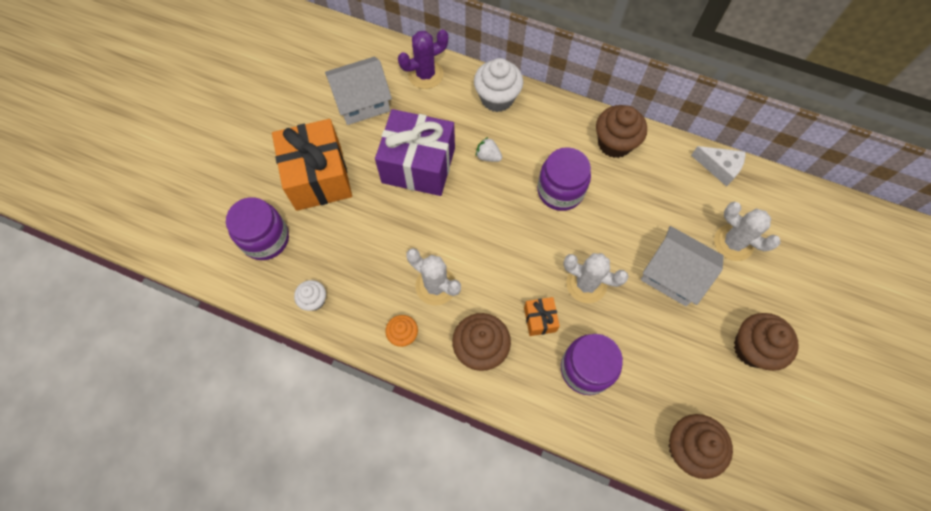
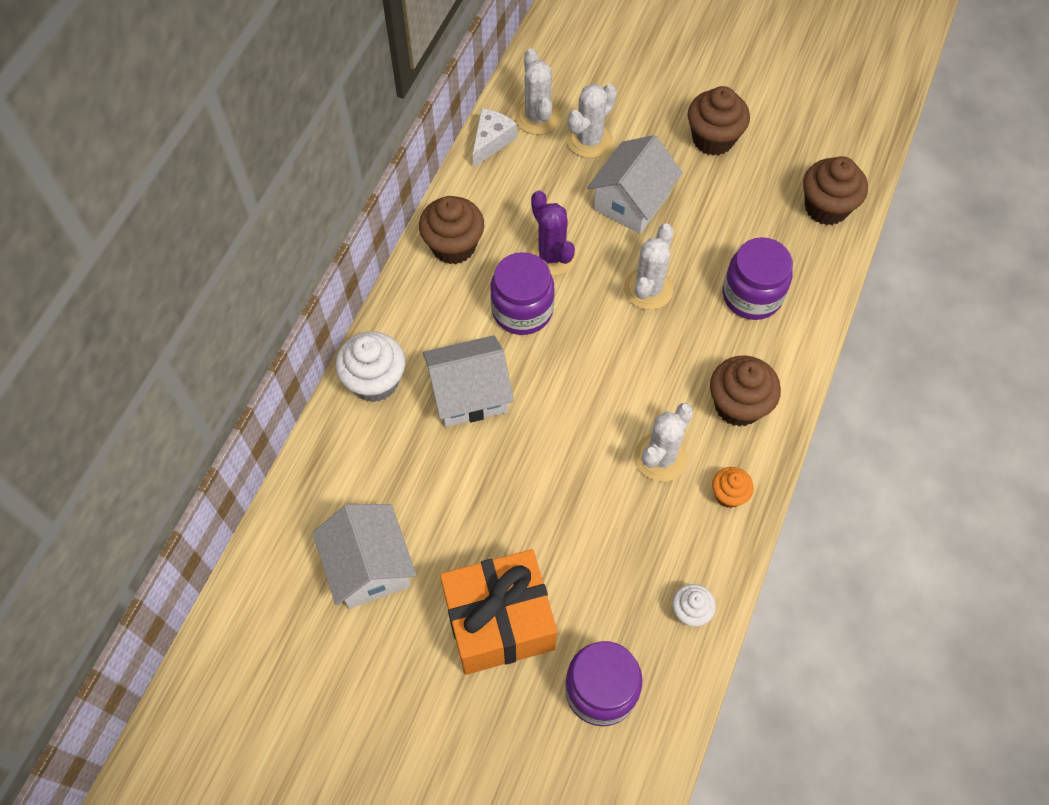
camera: 90 degrees left, 5 degrees down
(418, 165) = (481, 483): purple gift -> none
(425, 74) = (326, 477): purple cactus -> purple cactus (551, 256)
(488, 156) = (469, 394): white strawberry -> white house
(539, 319) = (696, 340): orange gift -> none
(751, 202) = (537, 117): none -> white cactus

